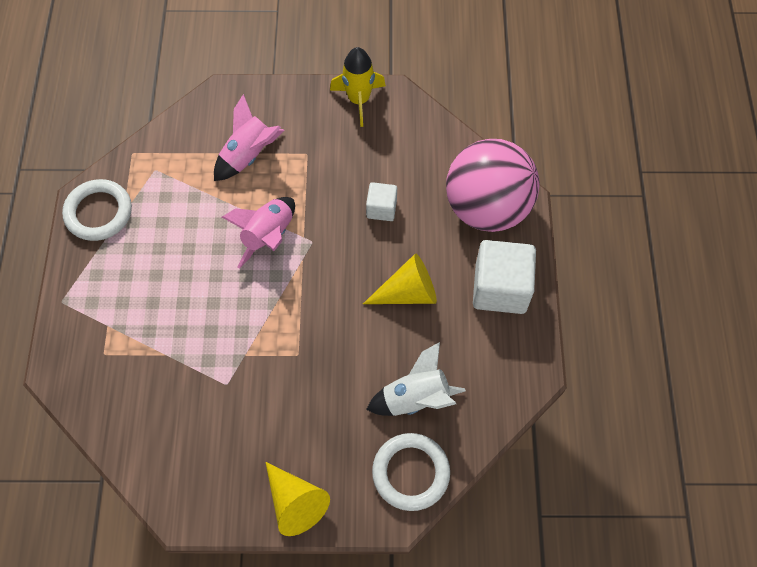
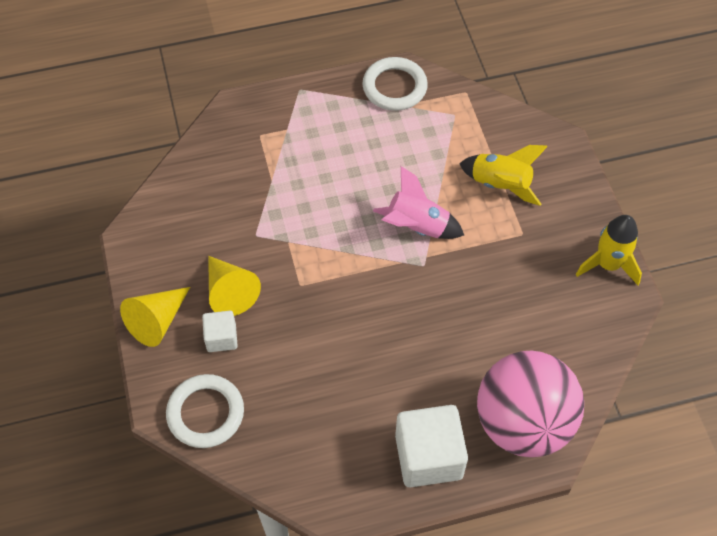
camera: 75 degrees right, 5 degrees down
(248, 155) = (500, 184): pink rocket -> yellow rocket
(381, 208) = (484, 318): white cube -> white cube (221, 338)
(408, 292) = (395, 366): yellow cone -> yellow cone (229, 292)
(415, 398) = (282, 400): white rocket -> none

